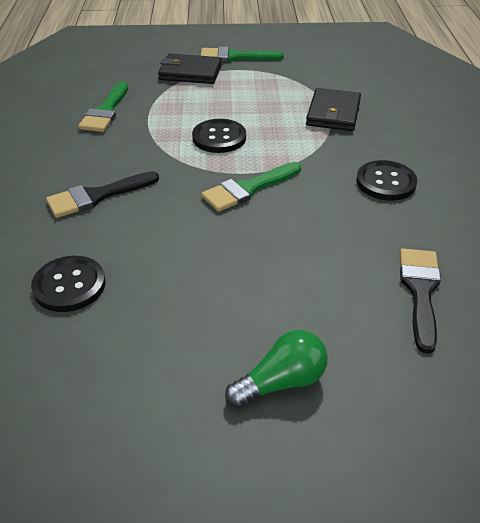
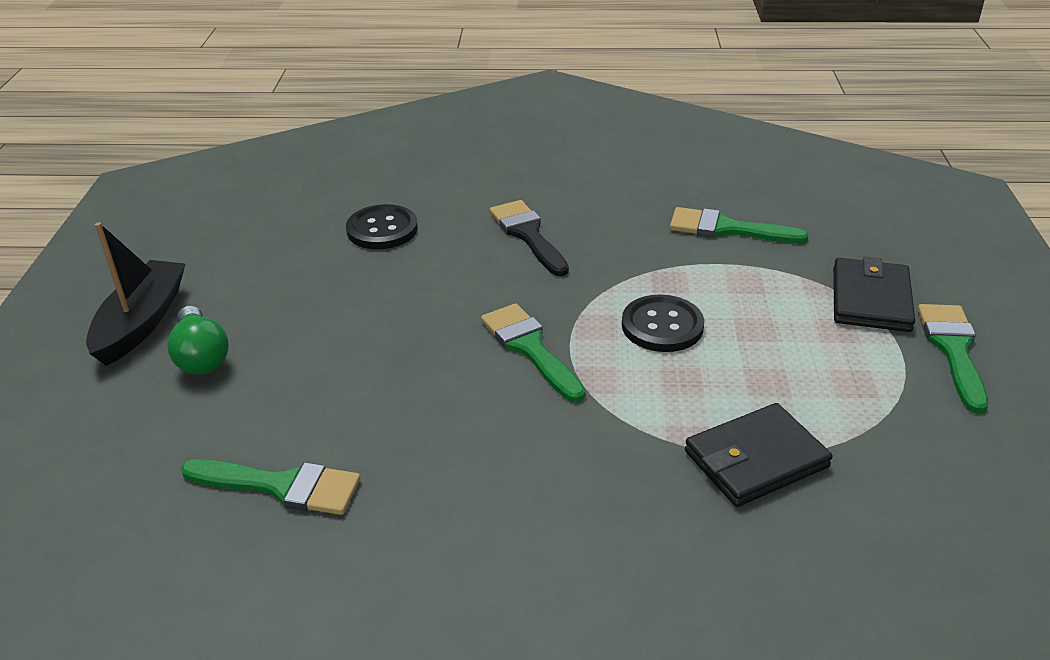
camera: 95 degrees right, 5 degrees down
(229, 455) = (141, 322): none -> black boat
(333, 113) = (756, 459): black wallet -> black wallet turned 45 degrees counterclockwise
(386, 182) = (532, 495): black button -> none
(420, 291) = (282, 486): black brush -> green brush

